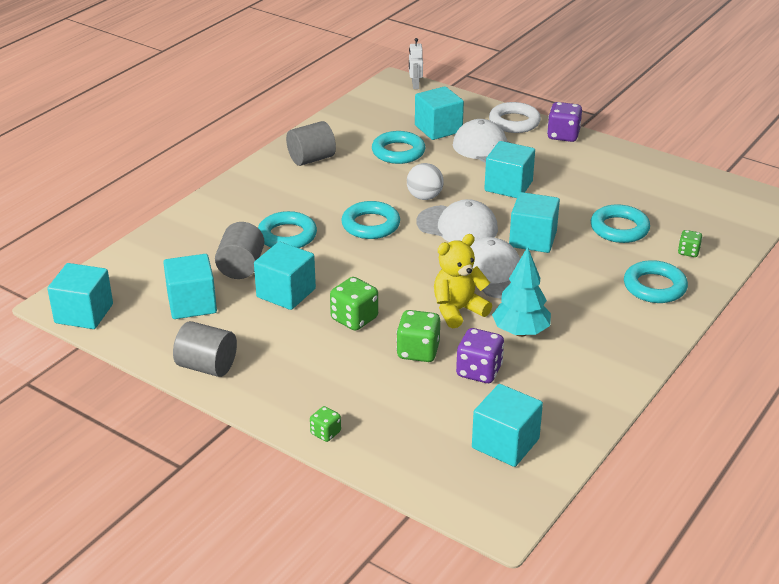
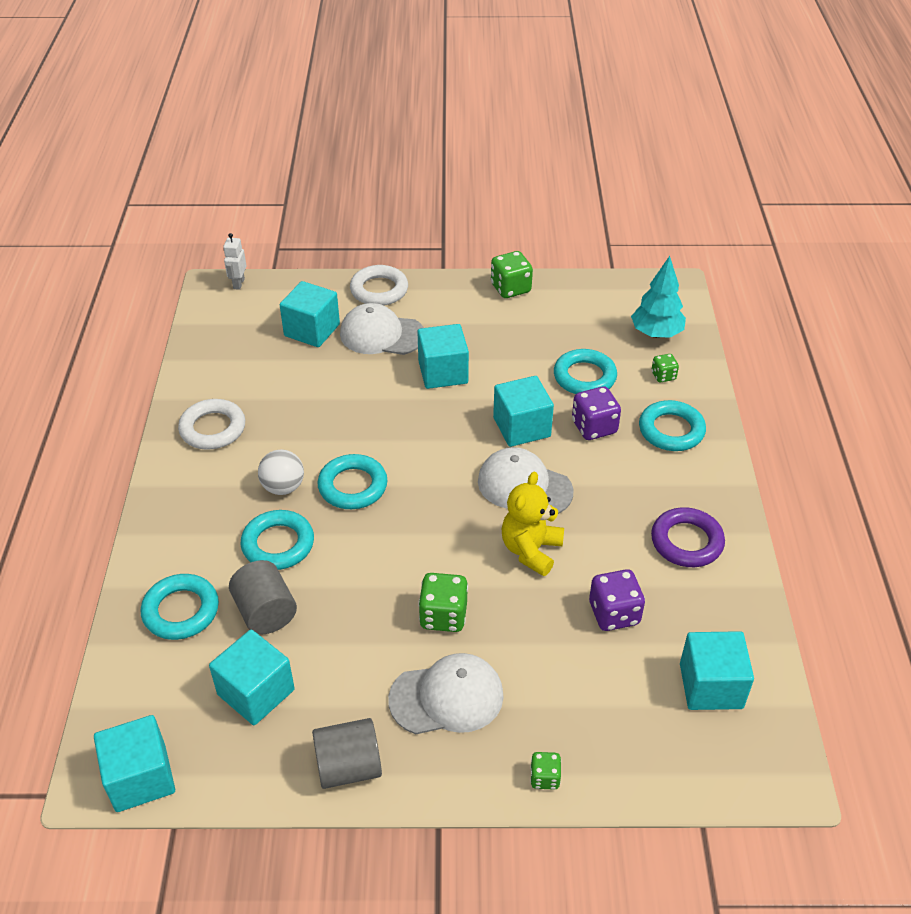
camera: 35 degrees left, 10 degrees up
(286, 293) = (345, 621): turquoise cube -> none
(311, 159) = (213, 428): grey cylinder -> white ring
(398, 152) = (297, 378): turquoise ring -> turquoise ring (181, 611)
(415, 85) = (238, 283): white robot -> white robot turned 45 degrees clockwise
(418, 351) = (539, 622): green dice -> green dice (510, 288)
(424, 197) = (375, 424): white ball -> white ball (283, 487)
(457, 226) = (439, 445): white cap -> white cap (447, 697)
(520, 332) = (608, 545): turquoise tree -> turquoise tree (656, 333)
(563, 135) = (439, 287): purple dice -> purple dice (594, 427)
(586, 356) = (686, 542): none -> purple ring

